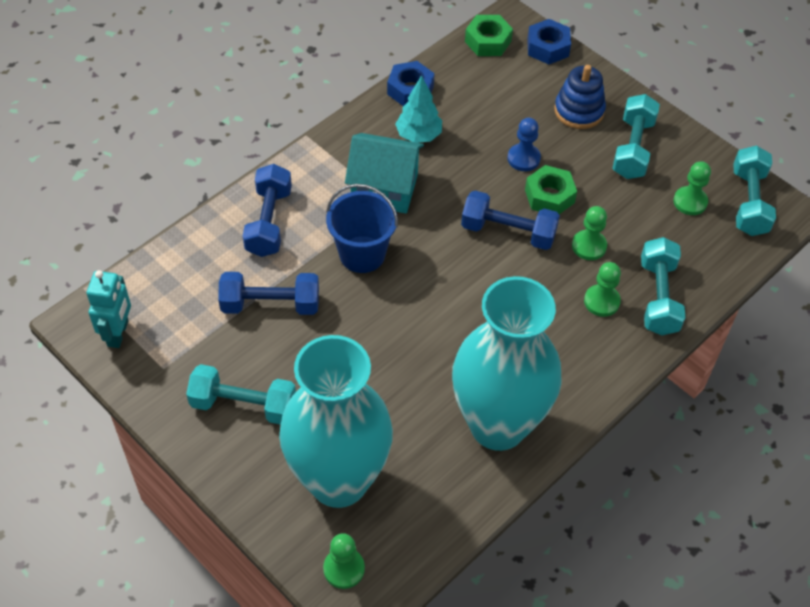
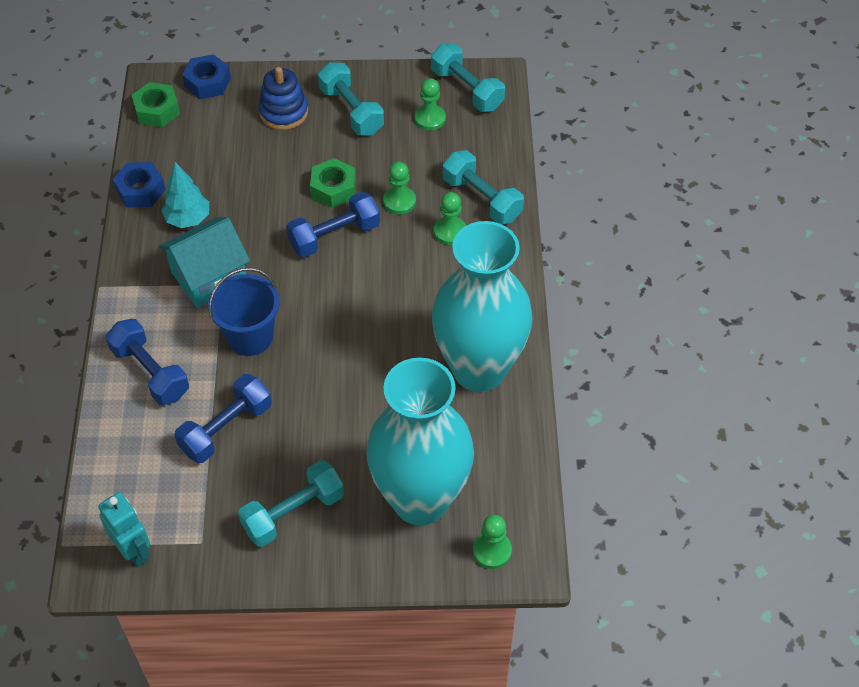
camera: 45 degrees left, 0 degrees up
(523, 158) = (284, 176): blue pawn -> none

